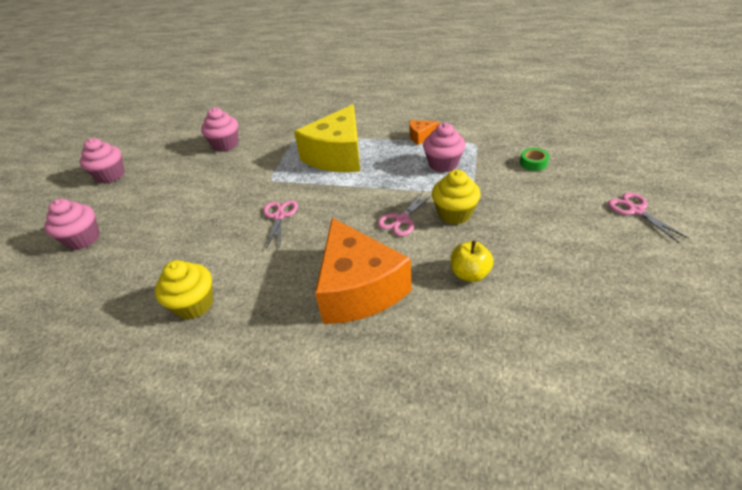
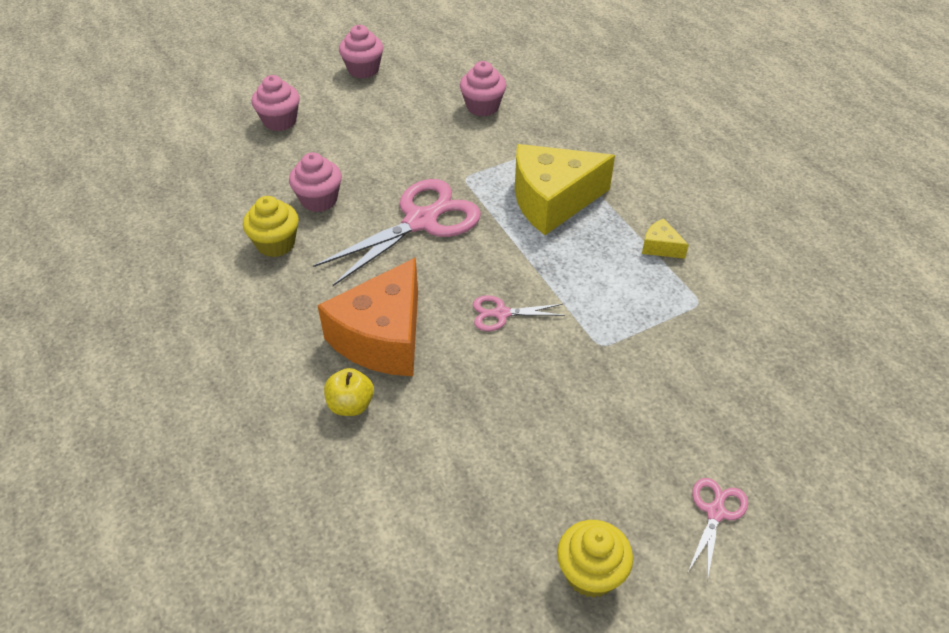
camera: 45 degrees right, 5 degrees up
(279, 216) = (421, 221): pink scissors -> pink scissors, size x2.09
(421, 136) = (660, 247): orange cheese -> yellow cheese
(443, 164) = (627, 295): pink cupcake -> pink cupcake (319, 200)
(454, 214) = (551, 350): yellow cupcake -> yellow cupcake (590, 573)
(469, 274) = (472, 408): yellow apple -> yellow apple (351, 405)
(533, 163) = (715, 375): green tape -> none

